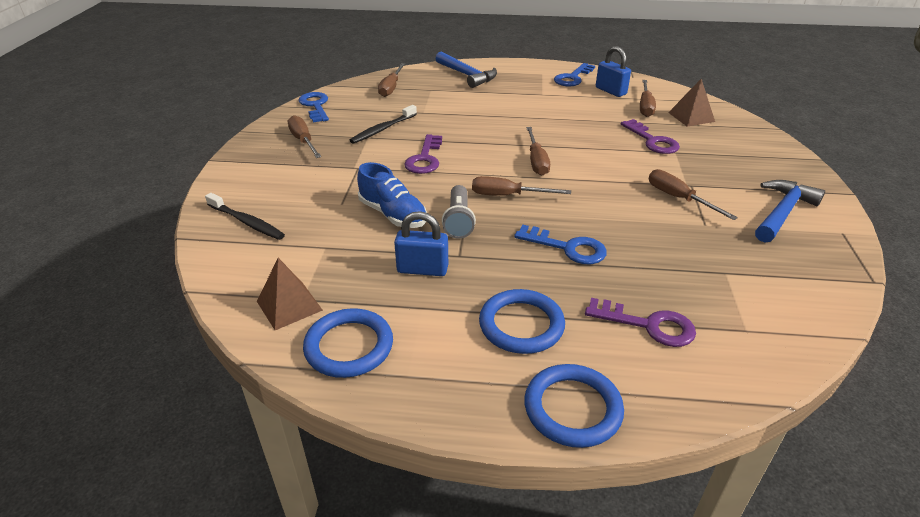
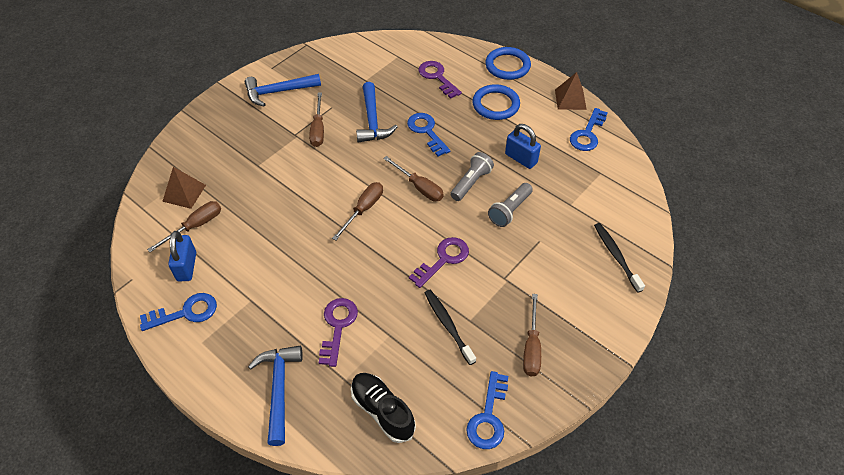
camera: 145 degrees left, 15 degrees up
(289, 305) = (609, 172): brown pyramid -> brown pyramid (570, 99)
(349, 346) = (587, 134): blue ring -> blue key
(383, 129) = (448, 325): black toothbrush -> black toothbrush turned 105 degrees counterclockwise
(391, 88) = (382, 411): brown screwdriver -> black shoe
(393, 214) = (510, 210): blue shoe -> grey flashlight
(641, 231) = (372, 120): none -> blue hammer
(652, 141) = (255, 184): purple key -> purple key (338, 326)

